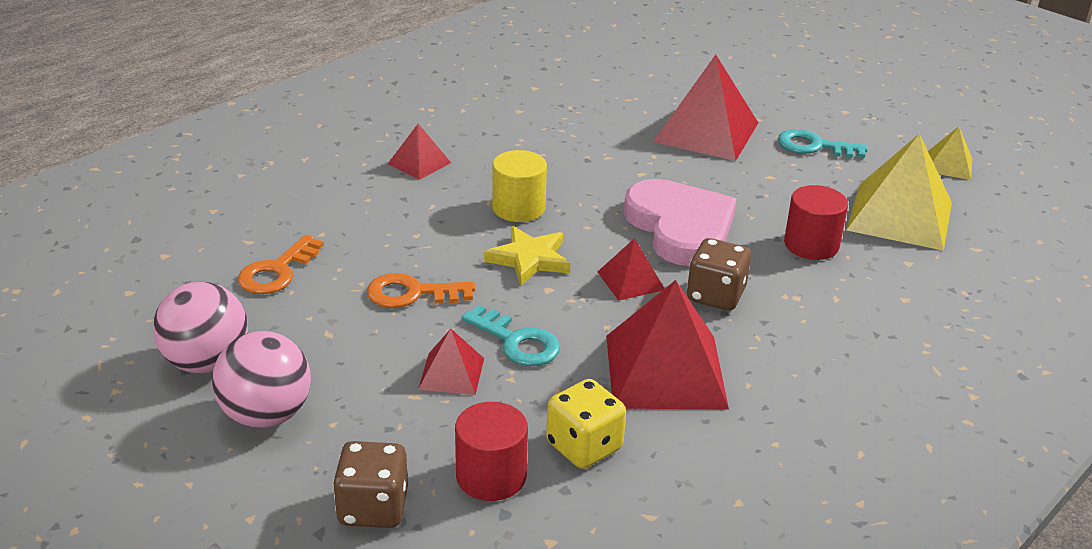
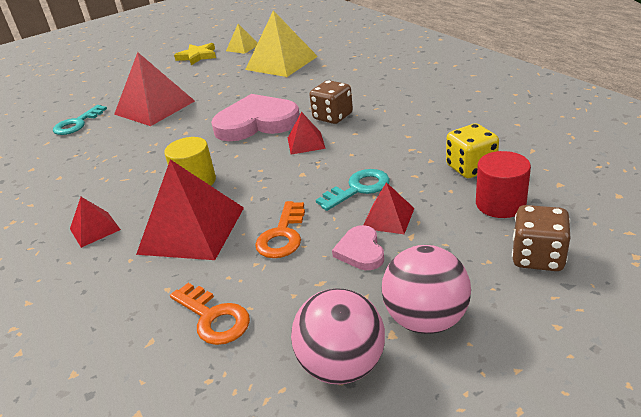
camera: 70 degrees left, 0 degrees up
(383, 357) = (360, 251): none -> pink heart
(529, 259) = (263, 180): yellow star -> yellow star (197, 56)
(665, 371) = (401, 137): red pyramid -> red pyramid (191, 230)
(811, 245) = (296, 86): red cylinder -> none
(814, 146) = (198, 77): turquoise key -> turquoise key (77, 124)

